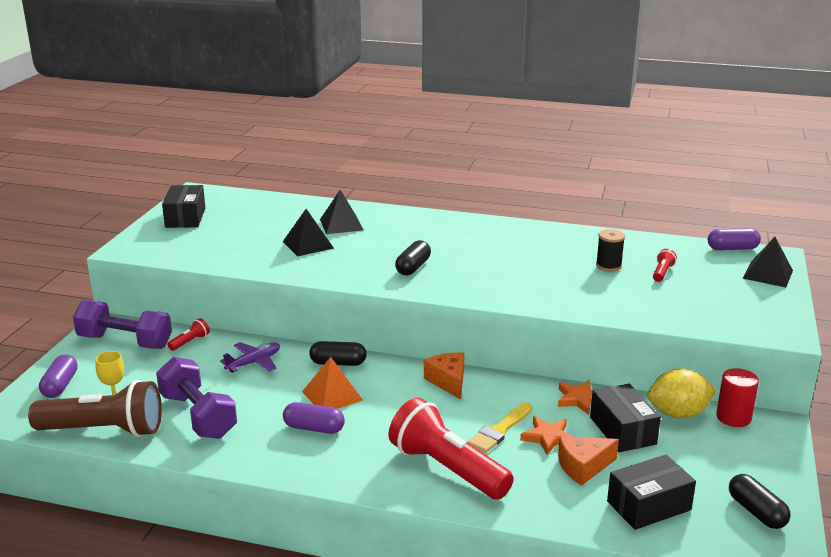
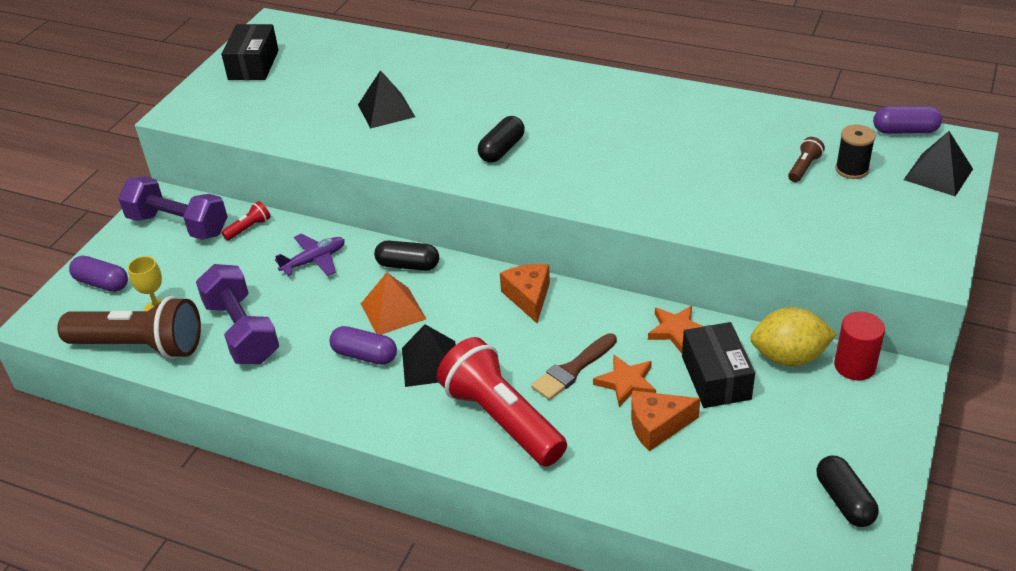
camera: 10 degrees right, 15 degrees up
(60, 386) = (102, 283): purple capsule -> purple capsule turned 75 degrees counterclockwise
(341, 224) = (431, 79): black pyramid -> black pyramid (430, 363)
(499, 430) = (572, 370): yellow brush -> brown brush
(608, 266) = (739, 154): black spool -> black spool (851, 169)
(648, 505) = (719, 483): black box -> none
(662, 273) = (804, 167): red flashlight -> brown flashlight

